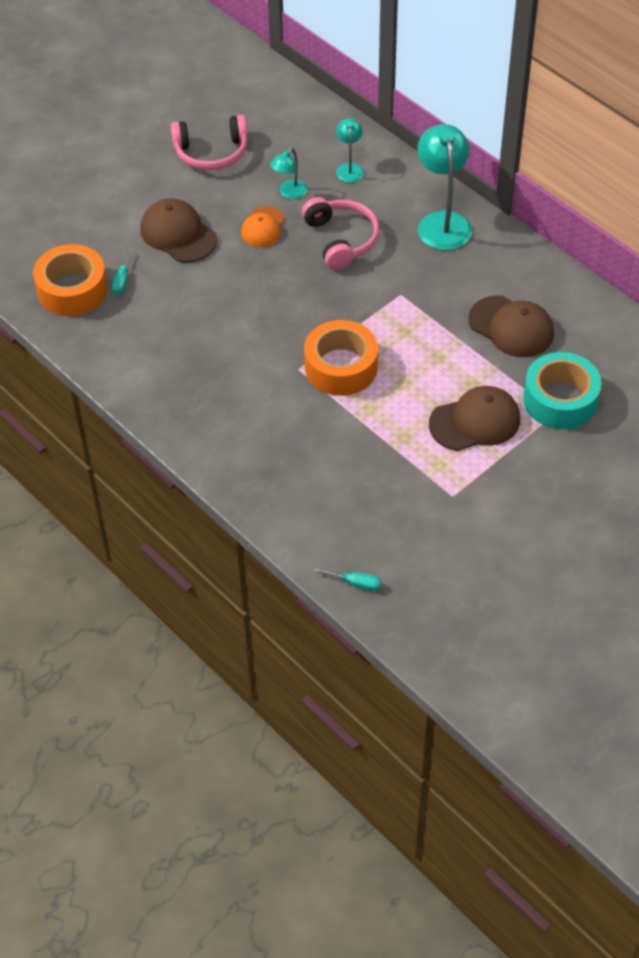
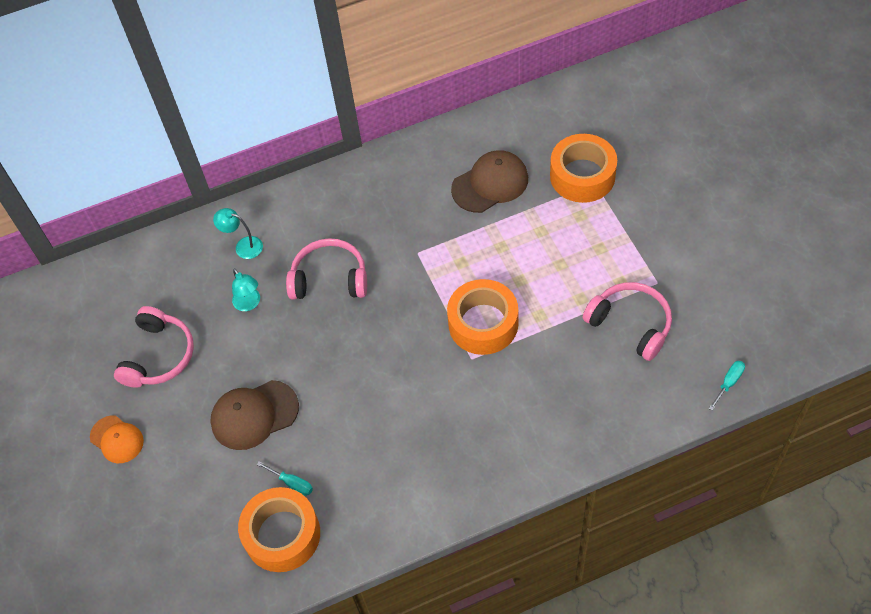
camera: 65 degrees left, 5 degrees up
(263, 227) = (282, 338): orange cap -> orange cap (117, 439)
(391, 484) = (631, 324): none -> pink headphones
(442, 222) = (346, 195): turquoise lamp -> none
(475, 422) = (584, 242): brown cap -> none
(560, 400) = (582, 176): turquoise tape -> orange tape

